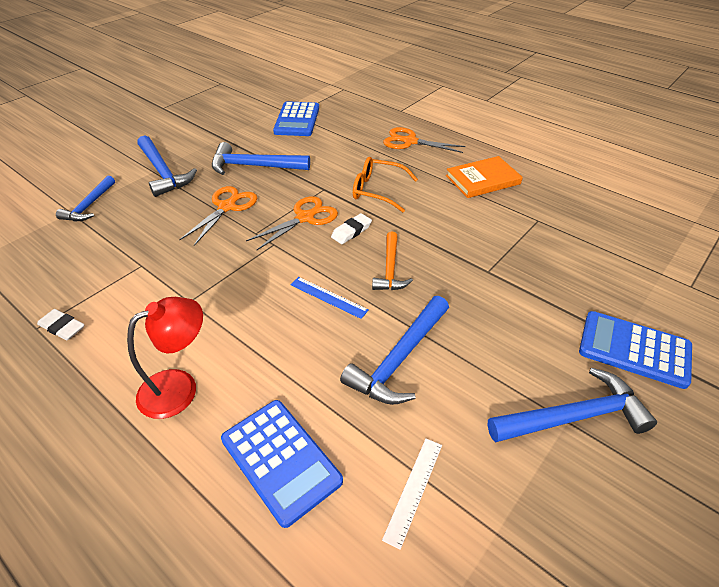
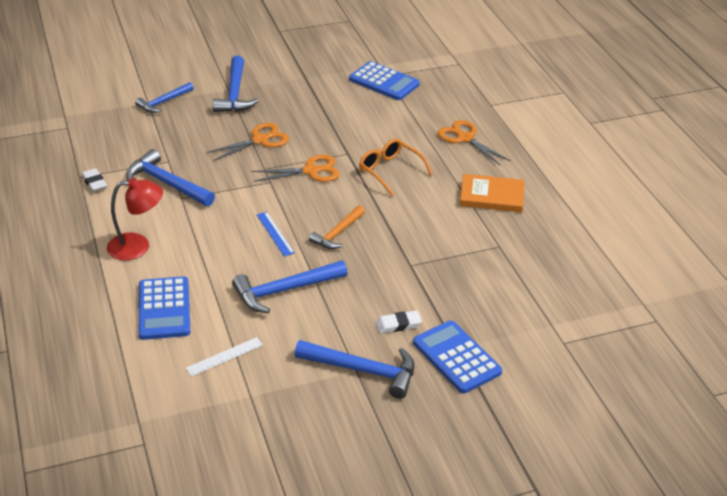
camera: 30 degrees right, 5 degrees down
(254, 166) = (309, 113): blue hammer -> blue hammer (167, 183)
(297, 120) = (384, 82): blue calculator -> blue calculator turned 90 degrees counterclockwise
(351, 231) = (336, 195): white eraser -> white eraser (398, 324)

